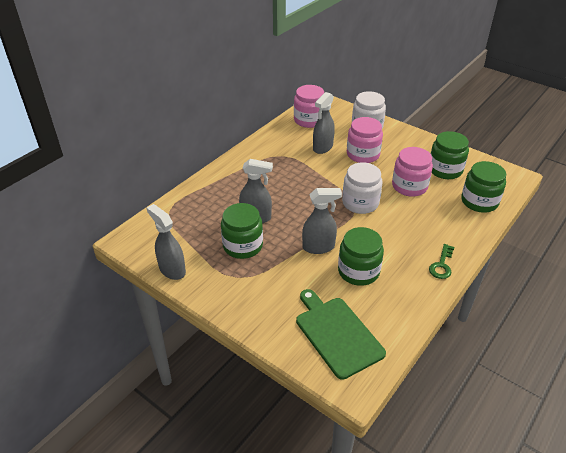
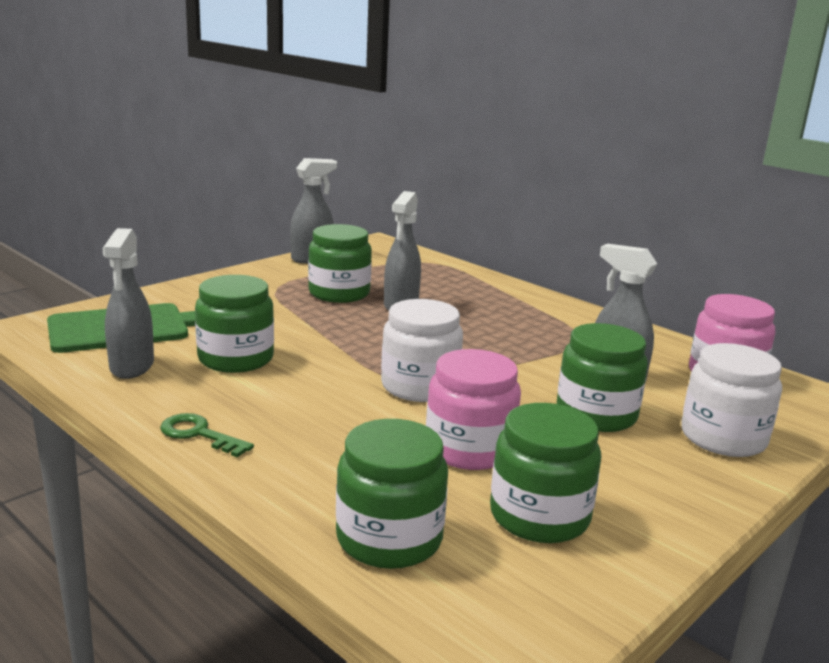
camera: 95 degrees right, 20 degrees down
(319, 247) = (311, 338): grey spray bottle -> grey spray bottle (132, 367)
(363, 154) = (596, 414): pink jar -> green jar

